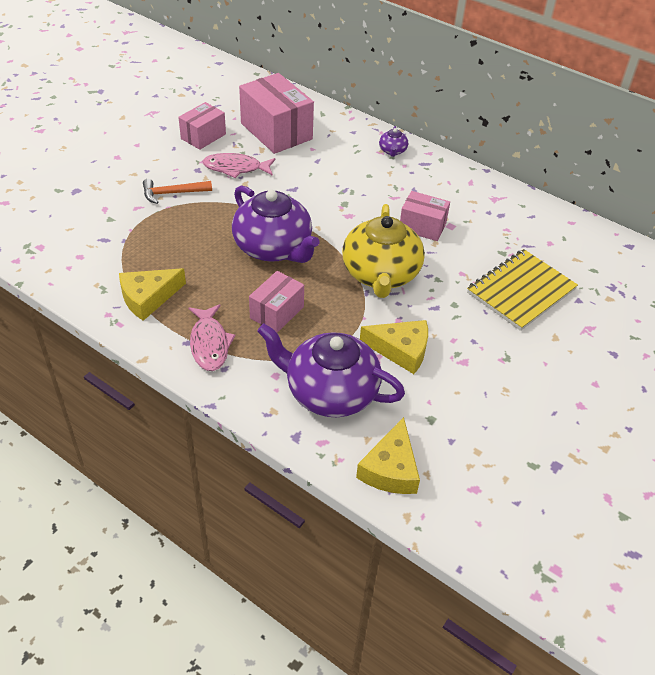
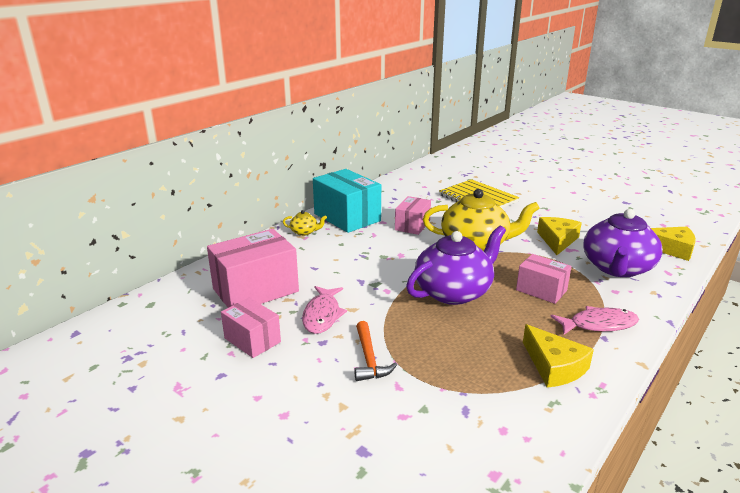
camera: 85 degrees left, 20 degrees down
(392, 151) = (304, 232): purple teapot -> yellow teapot
(434, 178) = (347, 217): none -> turquoise box

